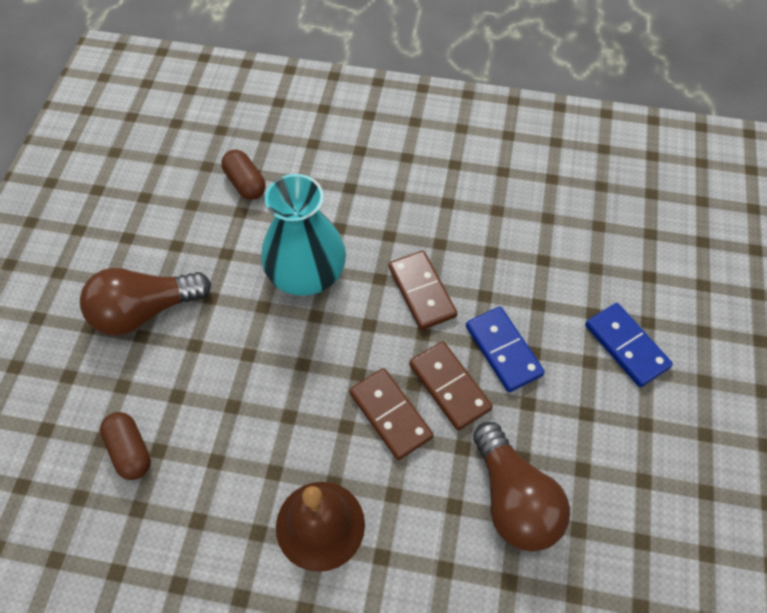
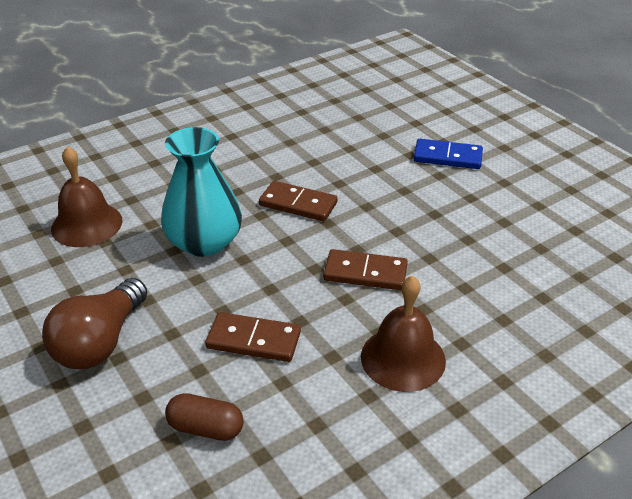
camera: 45 degrees left, 20 degrees down
(245, 183) = (87, 224): brown capsule -> brown bell
(449, 387) = (380, 236): brown domino -> brown domino (253, 340)
(503, 350) = (386, 200): blue domino -> none
(514, 499) = (491, 260): brown light bulb -> none

